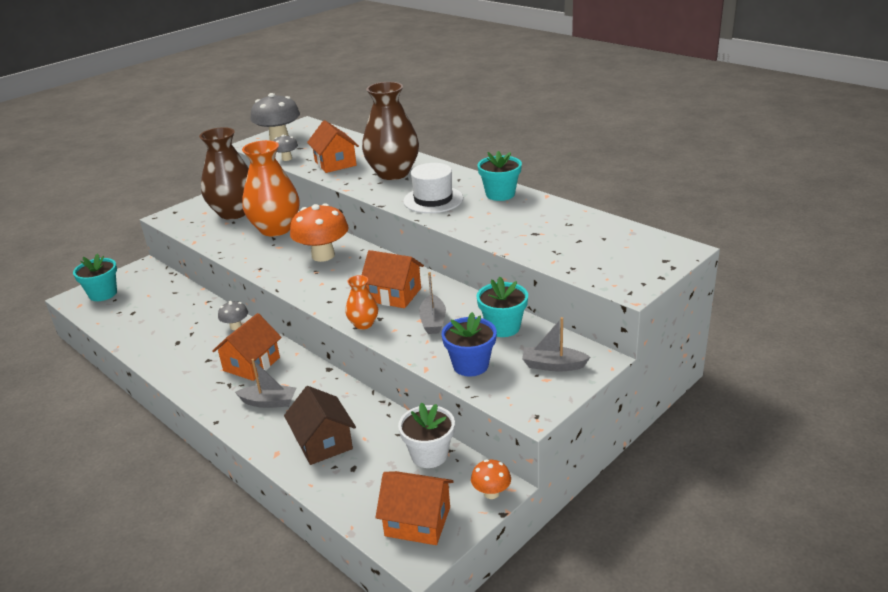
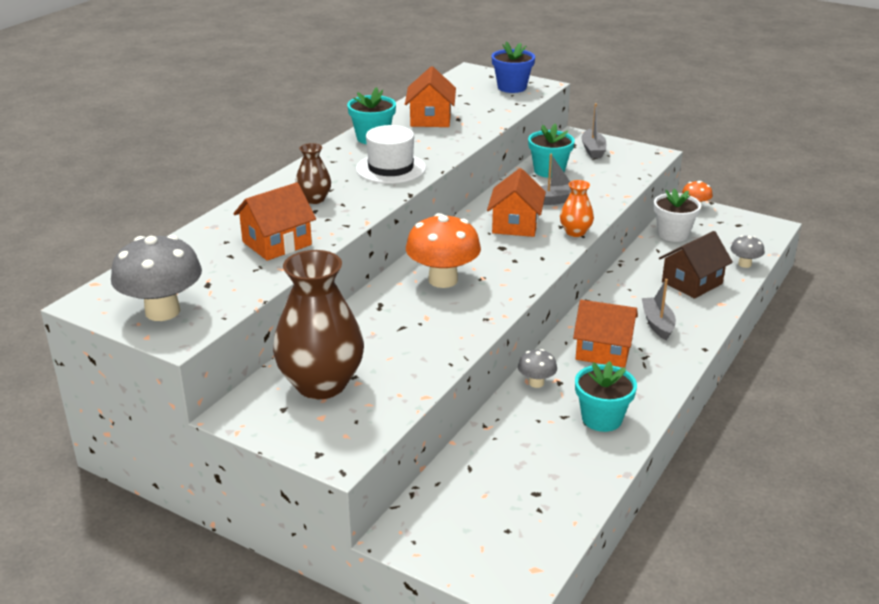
camera: 105 degrees left, 0 degrees up
(103, 294) = (495, 553): turquoise flower pot -> turquoise flower pot (602, 419)
(276, 229) = (374, 331): orange vase -> none
(287, 158) = (253, 286): grey mushroom -> grey mushroom (744, 264)
(393, 173) = (314, 199): brown vase -> brown vase, size x0.48
(417, 521) = (743, 230): orange house -> orange house (430, 119)
(470, 365) = (611, 179): blue flower pot -> blue flower pot (512, 87)

